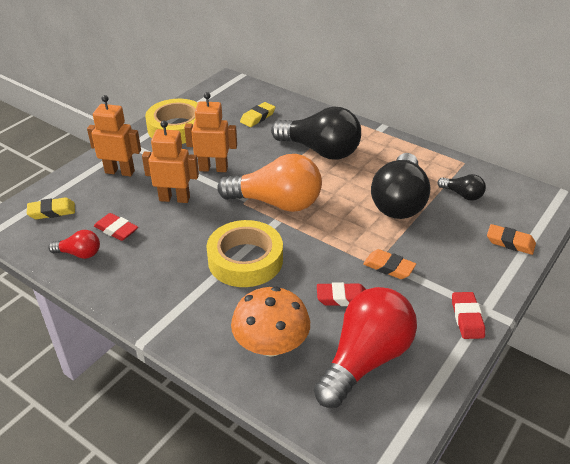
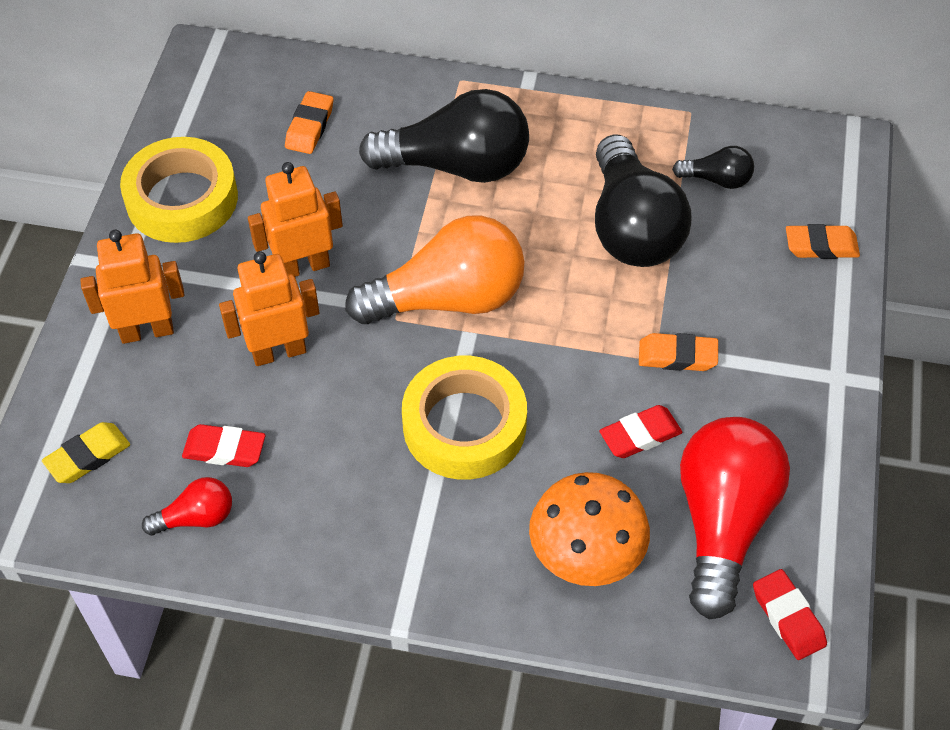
camera: 25 degrees left, 15 degrees up
(257, 117) = (309, 127): yellow eraser -> orange eraser
(467, 318) = (821, 401): red eraser -> red eraser (788, 617)

